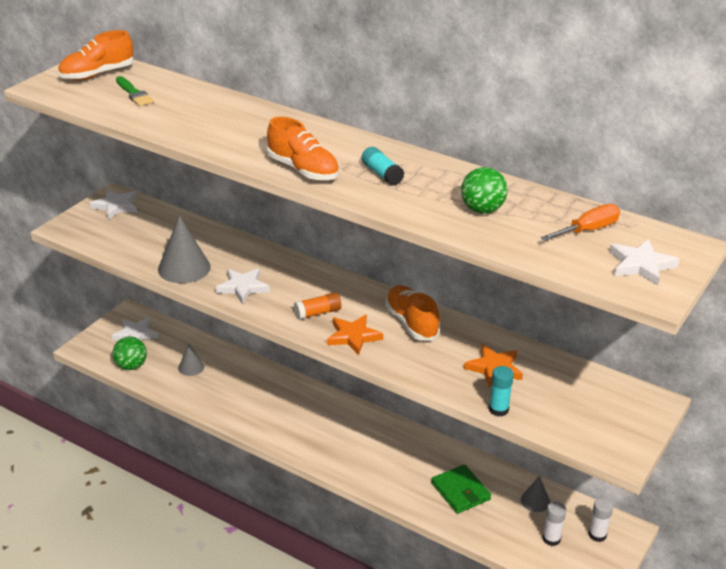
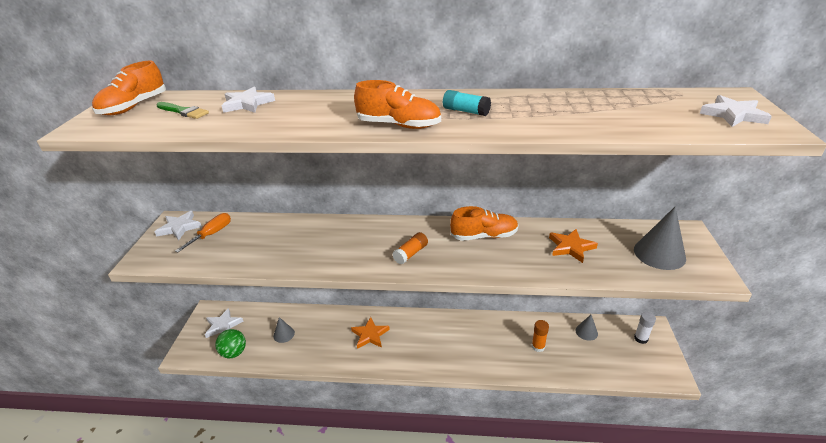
camera: 25 degrees left, 0 degrees up
(184, 268) = (274, 257): grey cone -> grey cone (659, 254)
(243, 287) = (335, 255): white star -> white star (247, 103)
(353, 336) = (453, 262): orange star -> orange star (370, 335)
(411, 323) = (484, 236): orange shoe -> orange shoe turned 135 degrees clockwise
(460, 491) = (538, 347): green wallet -> orange glue stick
(482, 210) = (573, 113): green ball -> none
(498, 409) = (606, 276): turquoise glue stick -> none
(551, 539) = (619, 354): white glue stick -> none
(588, 230) = (662, 104): orange screwdriver -> orange screwdriver (212, 234)

